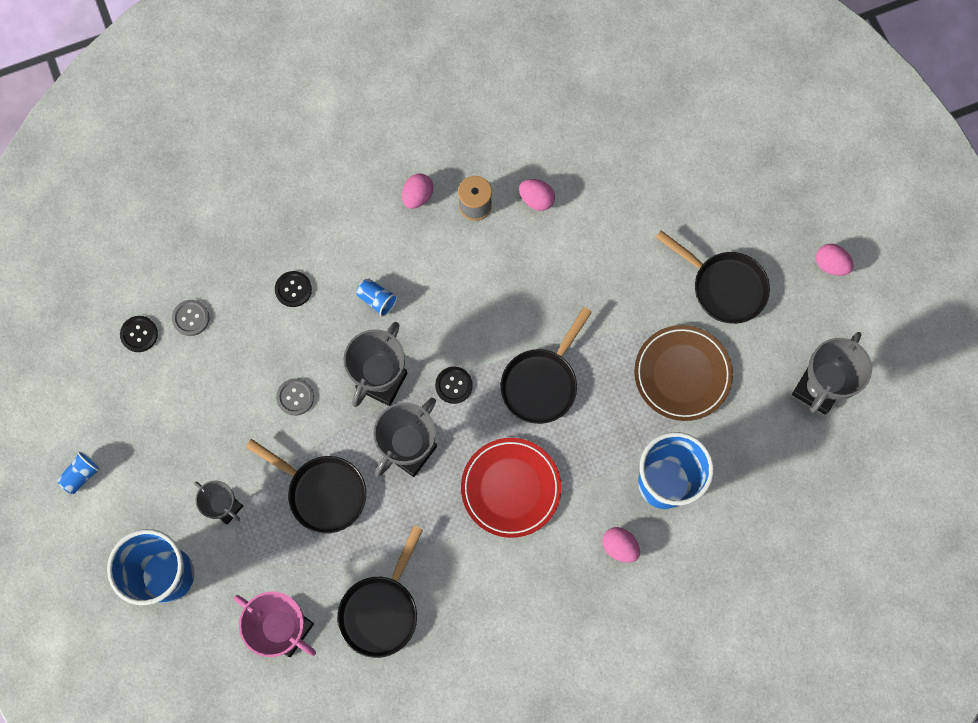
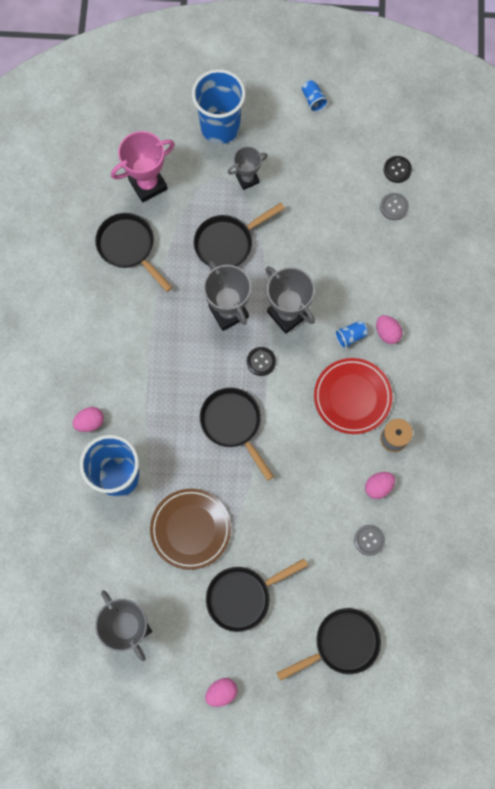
camera: 115 degrees right, 0 degrees up
(293, 289) = (384, 282): black button -> none
(295, 397) = (303, 252): grey button -> grey button (369, 540)
(418, 196) = (419, 400): pink egg -> pink egg (387, 333)
(511, 488) = (168, 367): red plate -> red plate (352, 397)
(718, 168) = (342, 643): none -> black pan

